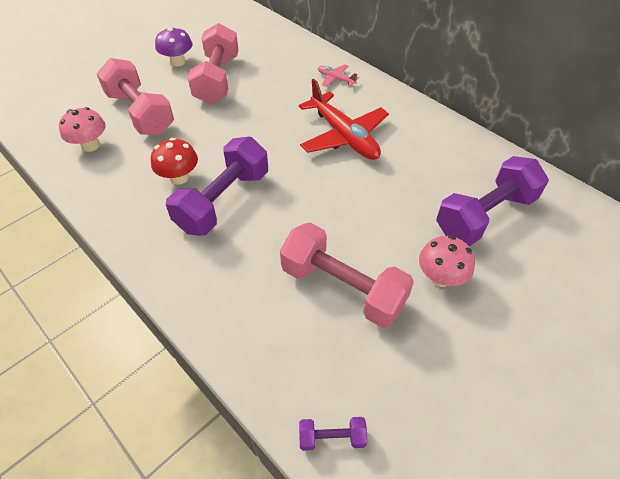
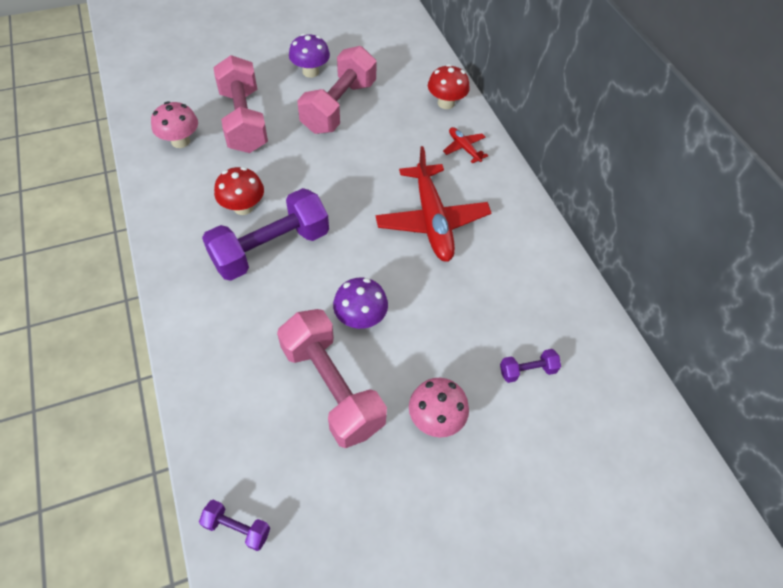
camera: 20 degrees right, 5 degrees up
(302, 53) = (446, 103): none -> red mushroom
(332, 226) = (360, 318): none -> purple mushroom
(336, 79) = (464, 148): pink plane -> red plane
(485, 215) = (527, 370): purple dumbbell -> purple dumbbell, size x0.43

